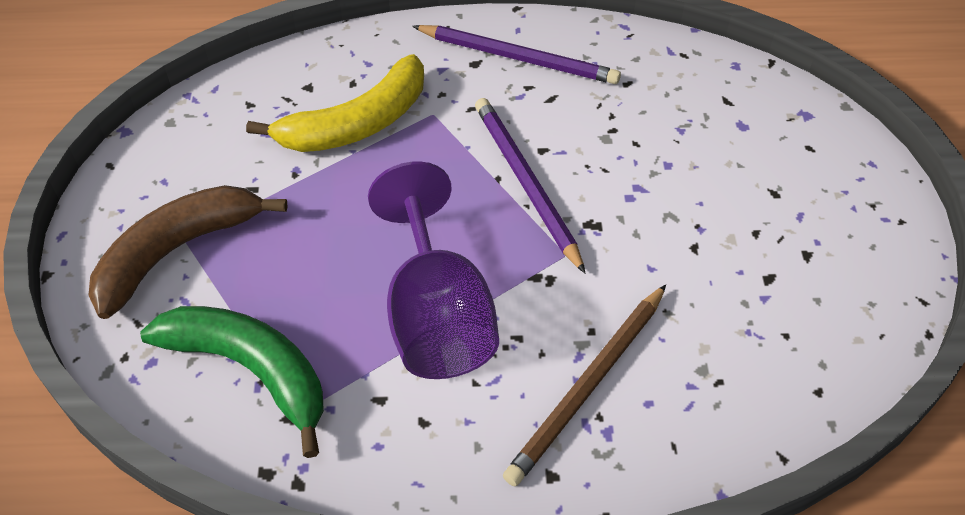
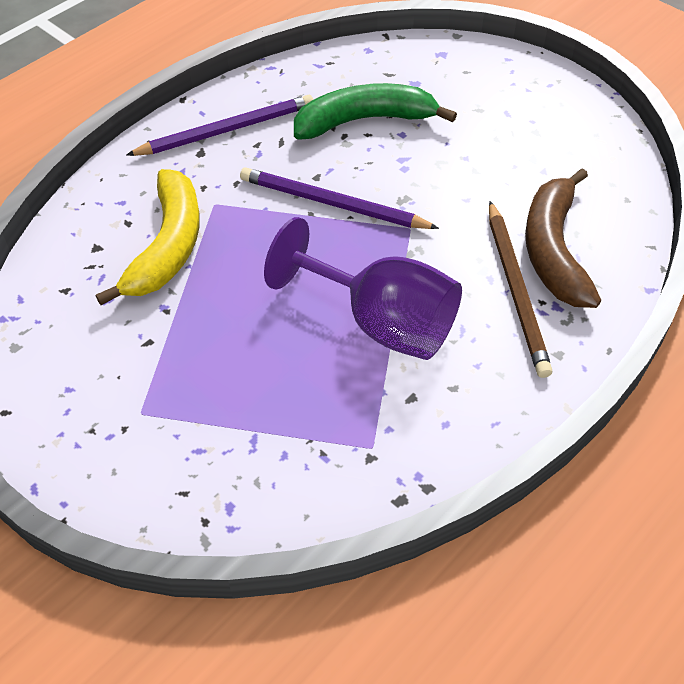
camera: 45 degrees left, 0 degrees up
(176, 251) = (147, 425): brown banana -> brown banana (554, 250)
(251, 370) = (307, 451): green banana -> green banana (364, 120)

